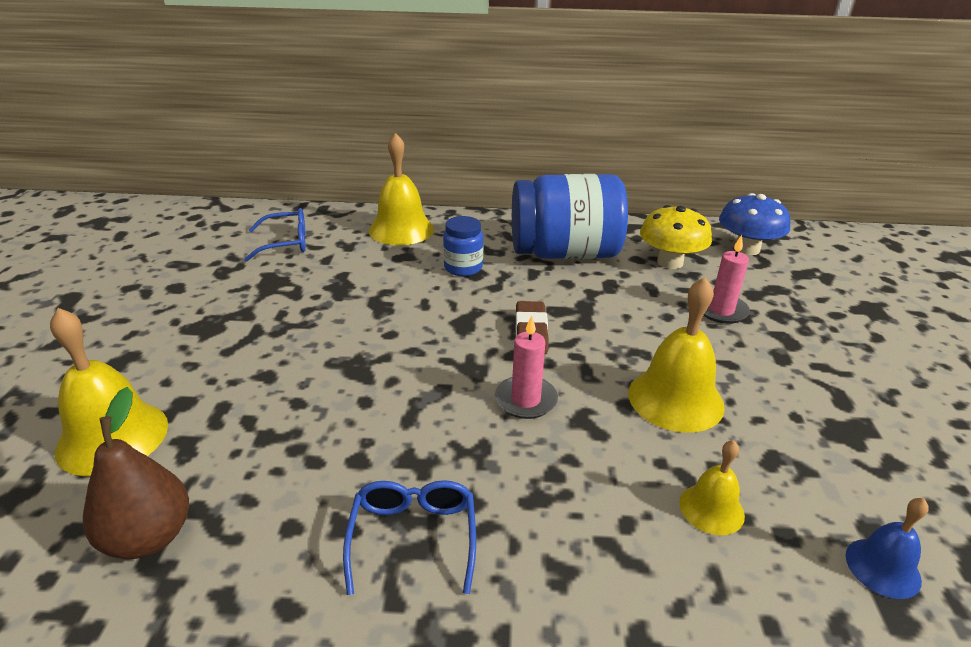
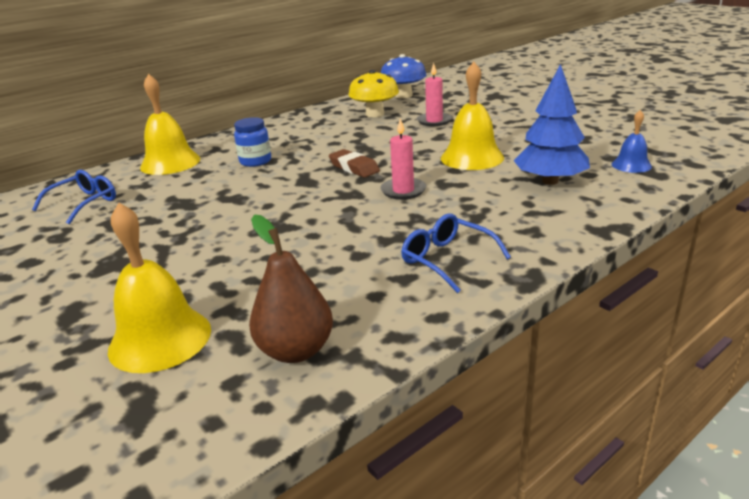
camera: 40 degrees left, 5 degrees down
(564, 253) = (308, 132): blue jar -> none
(711, 509) = (550, 181): yellow bell -> blue tree

